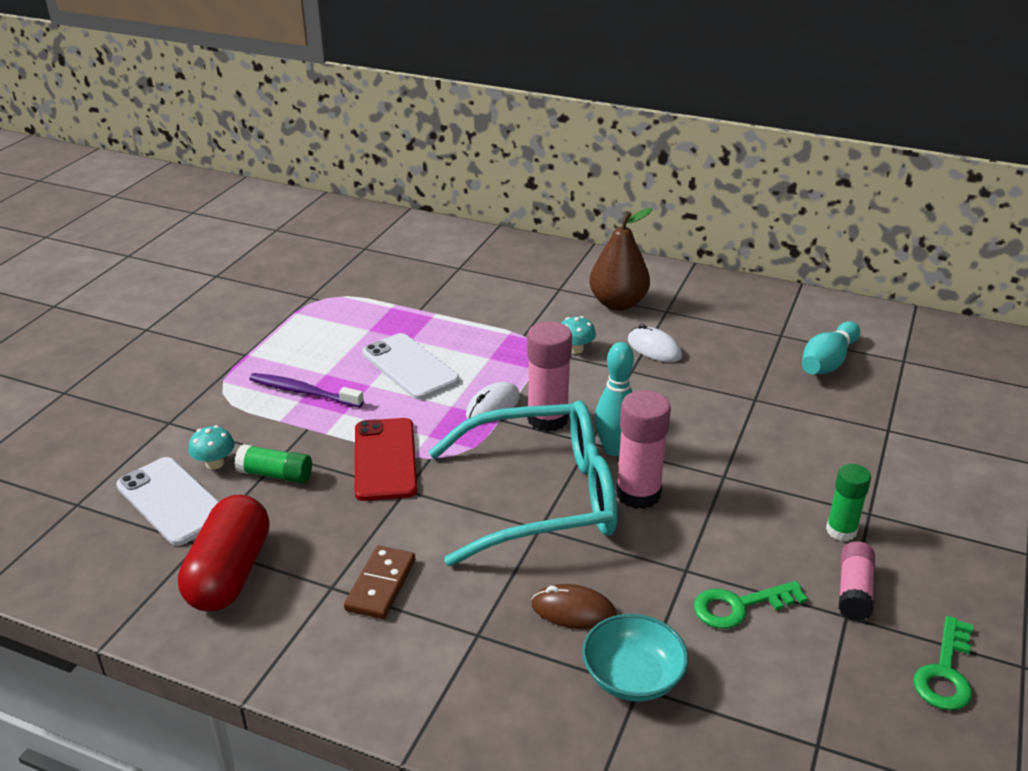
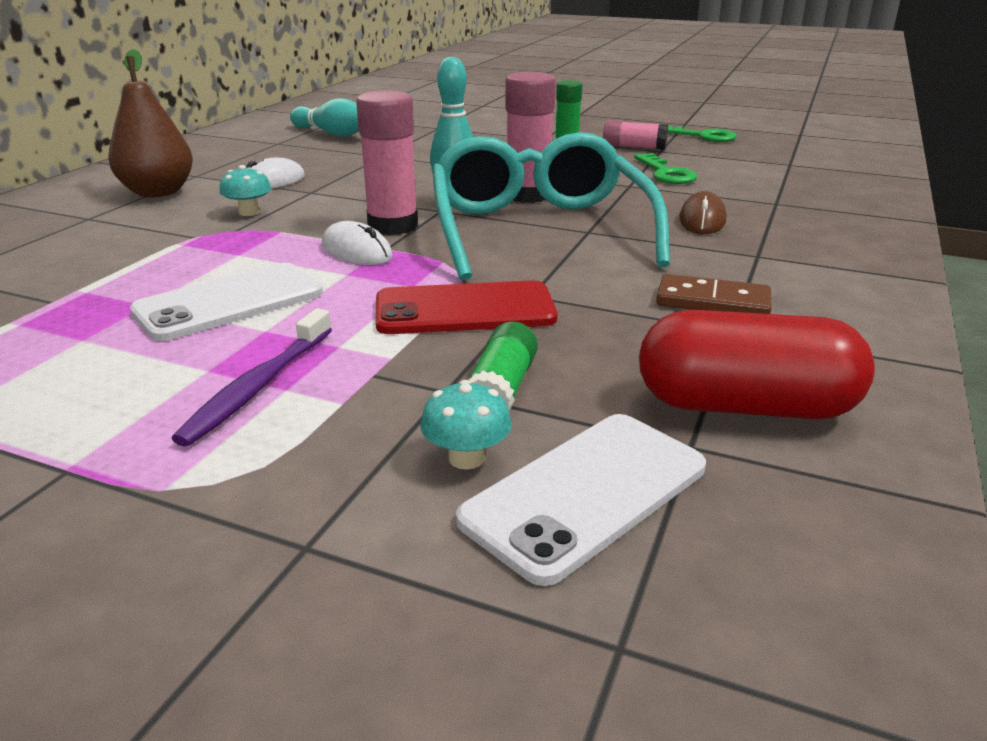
camera: 90 degrees left, 5 degrees down
(632, 677) = (767, 204): turquoise bowl -> none

